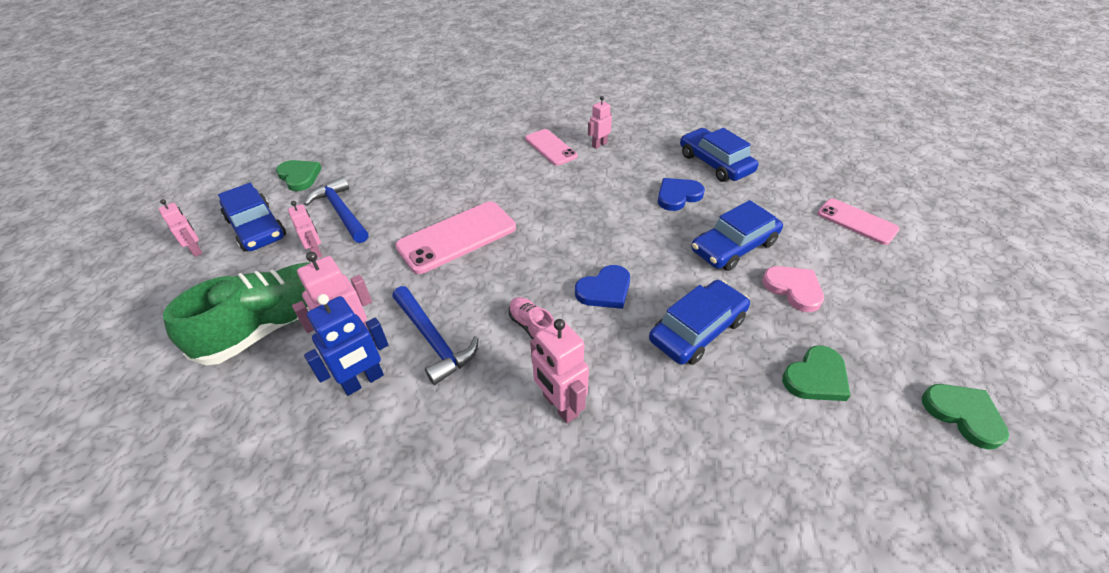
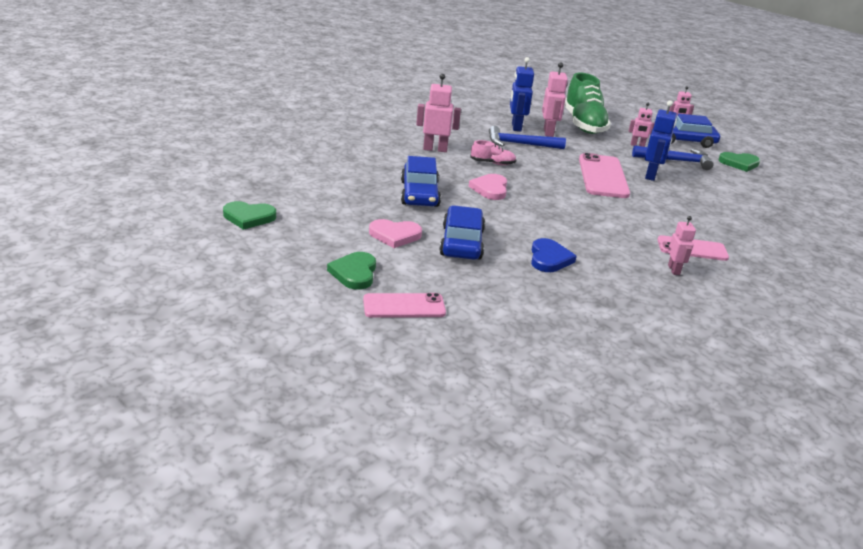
camera: 125 degrees right, 15 degrees down
(411, 212) = (651, 175): none -> blue robot
(605, 290) = (490, 189): blue heart -> pink heart
(715, 163) = (574, 302): blue car -> none
(816, 377) = (338, 201): green heart -> green heart (354, 273)

